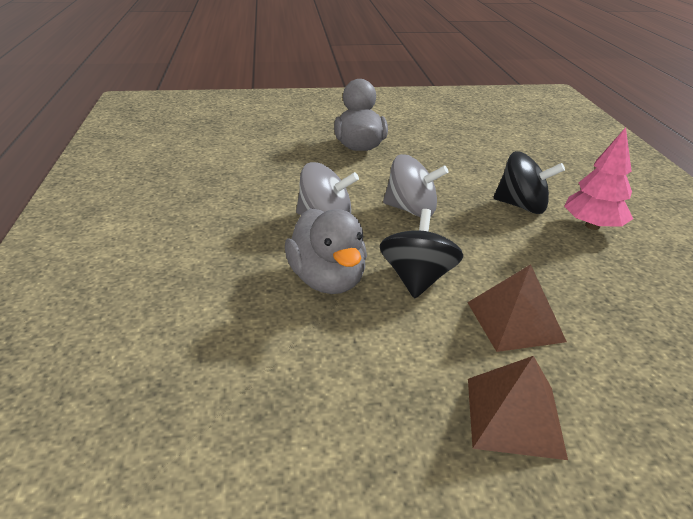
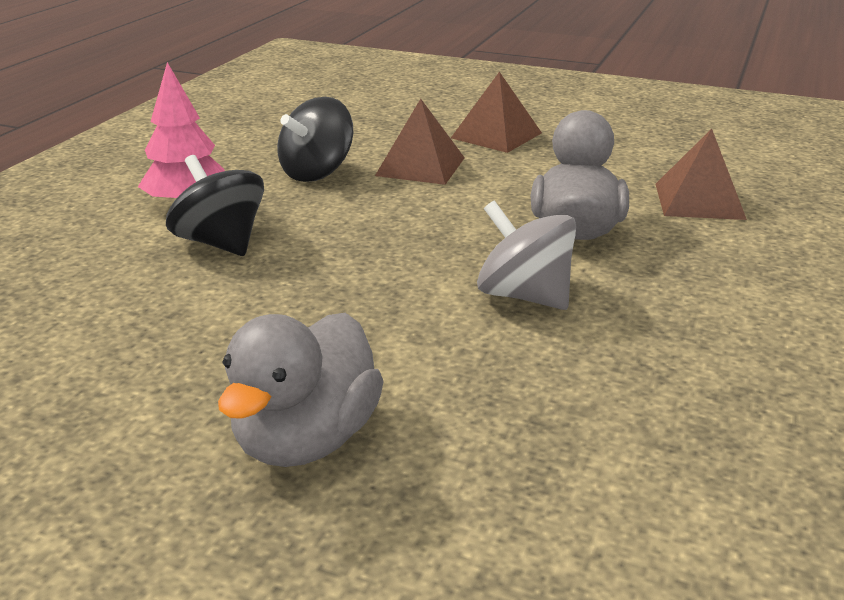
camera: 150 degrees left, 5 degrees down
(238, 354) = (699, 201): none -> brown pyramid
(411, 210) = (381, 276): grey spinning top -> none
(417, 278) = (472, 209): black spinning top -> black spinning top (317, 172)

